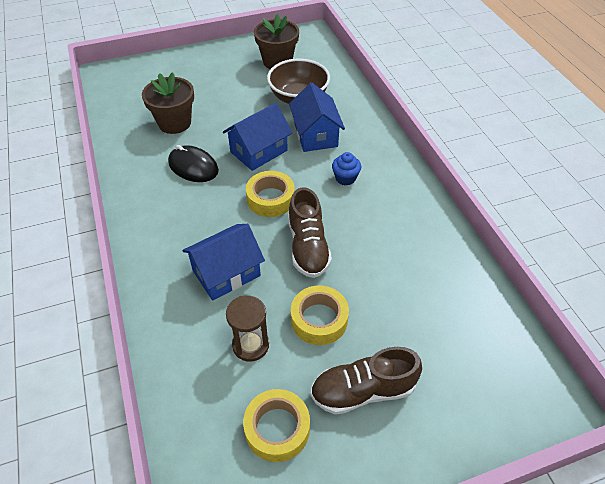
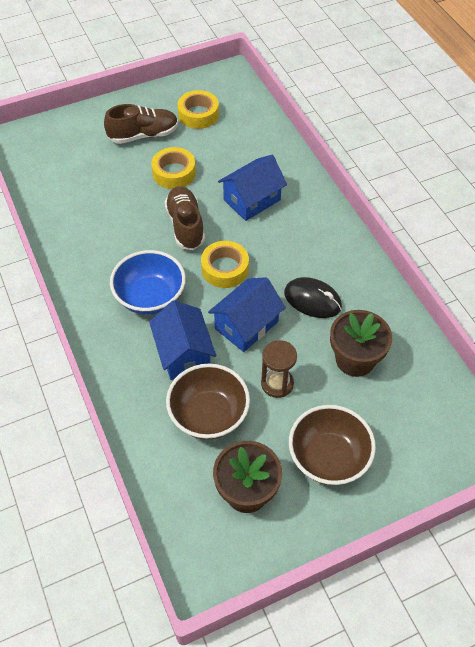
camera: 175 degrees right, 5 degrees up
(218, 73) = (328, 457): none -> brown bowl
(250, 345) = (223, 154): brown hourglass -> brown hourglass (277, 383)
(345, 178) = (150, 297): blue cupcake -> blue bowl

